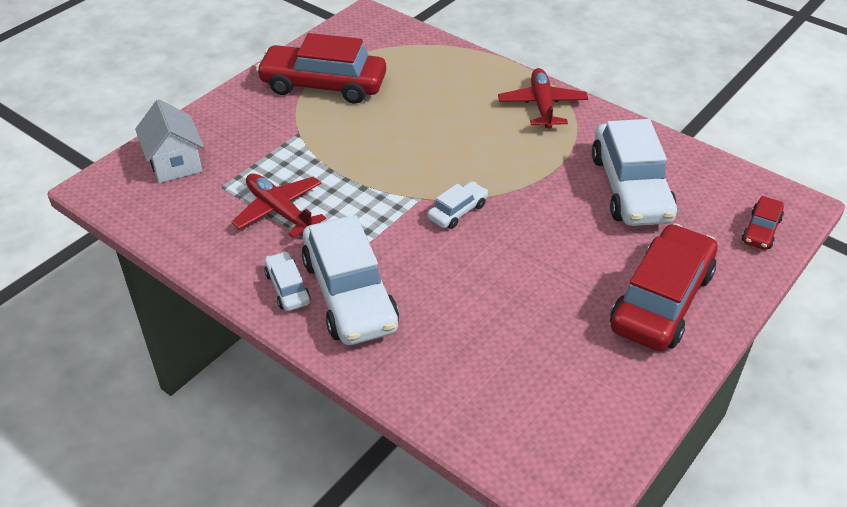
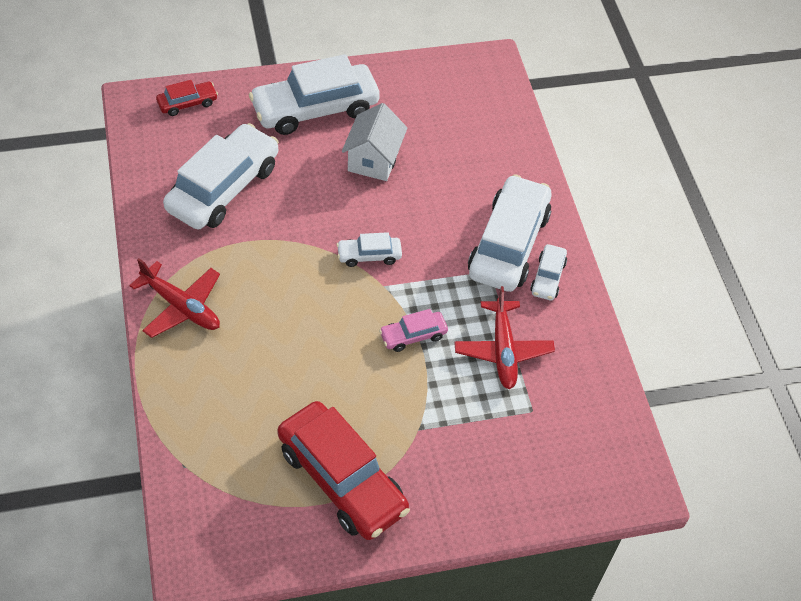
camera: 145 degrees left, 10 degrees up
(175, 163) = (555, 469): white house -> white house (373, 160)
(361, 180) = (413, 335): none -> pink car
(542, 105) = (181, 307): red plane -> red plane turned 90 degrees counterclockwise
(661, 300) = (315, 109): red car -> white car

